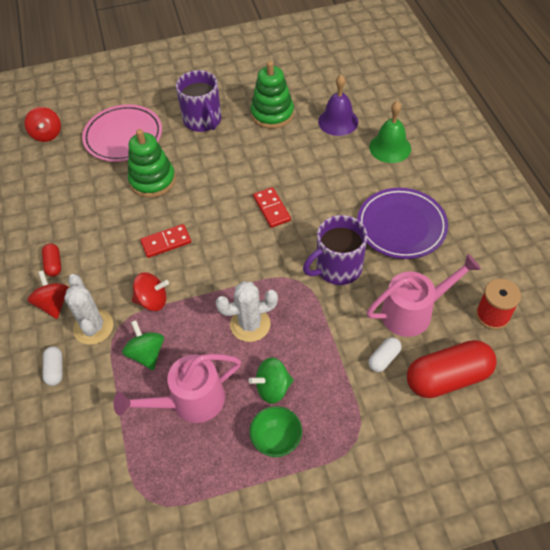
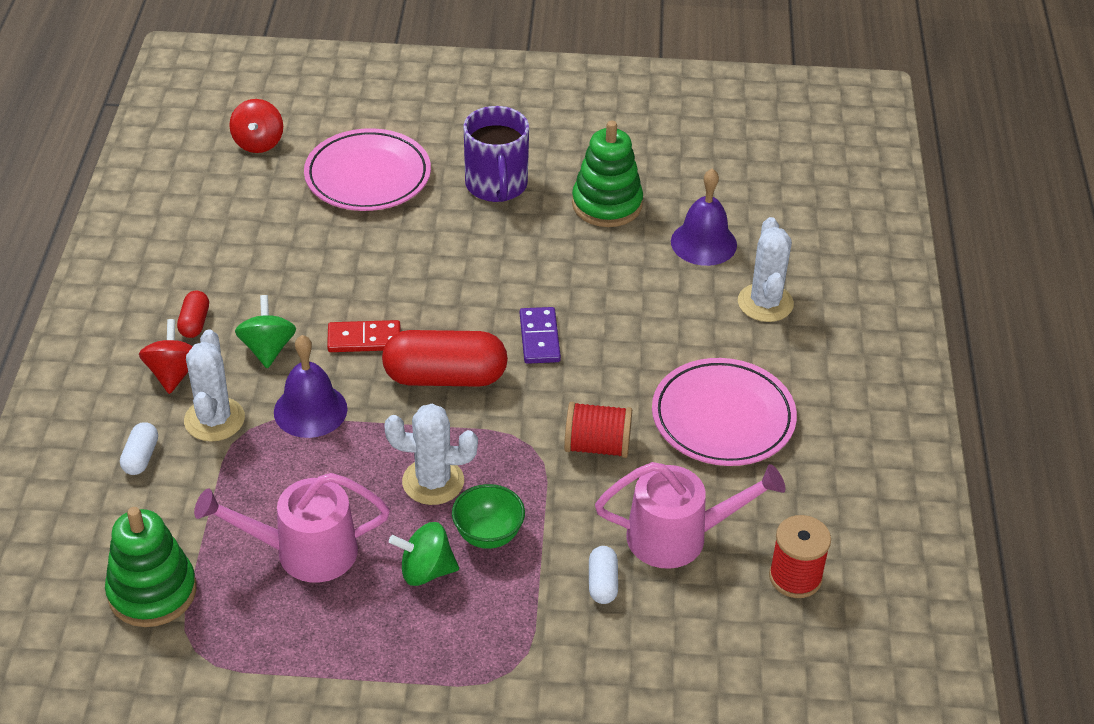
camera: 15 degrees right, 10 degrees down
(146, 353) = (272, 475): green spinning top -> green spinning top (268, 349)
(152, 180) = (383, 249): green stacking toy -> green stacking toy (152, 592)
(152, 300) = (310, 410): red spinning top -> purple bell
(272, 209) = (539, 338): red domino -> purple domino
(276, 440) = (399, 635): green bowl -> green bowl (488, 535)
(337, 268) = (597, 446): purple mug -> red spool
(383, 358) = (602, 583): white capsule -> white capsule turned 60 degrees counterclockwise
(390, 147) = (765, 303): green bell -> white cactus
(401, 226) = (723, 418): purple plate -> pink plate
(447, 377) = (682, 635): red capsule -> red capsule (445, 377)

